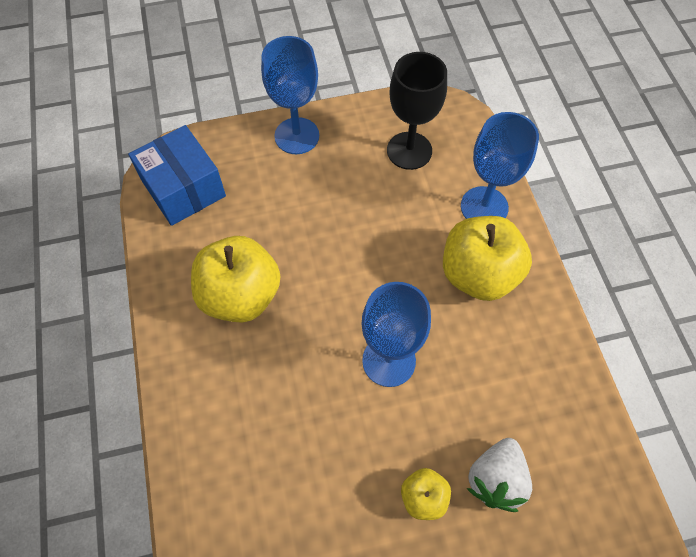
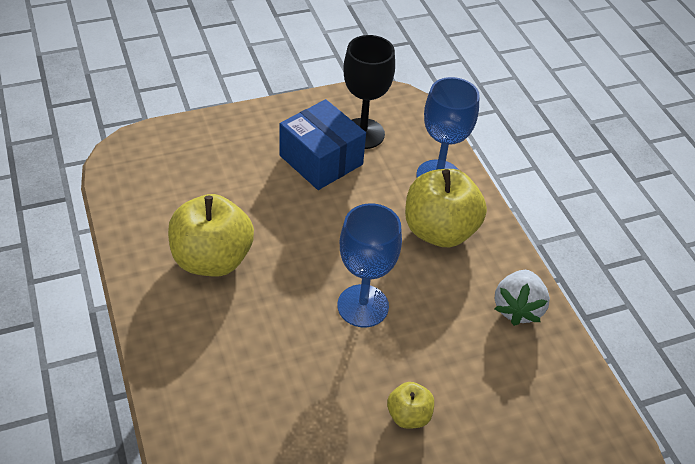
camera: 10 degrees left, 15 degrees down
(184, 188) = (146, 173): blue box -> blue box (321, 160)
(297, 136) = (253, 125): blue goblet -> none
(495, 479) = (475, 396): white strawberry -> white strawberry (517, 308)

